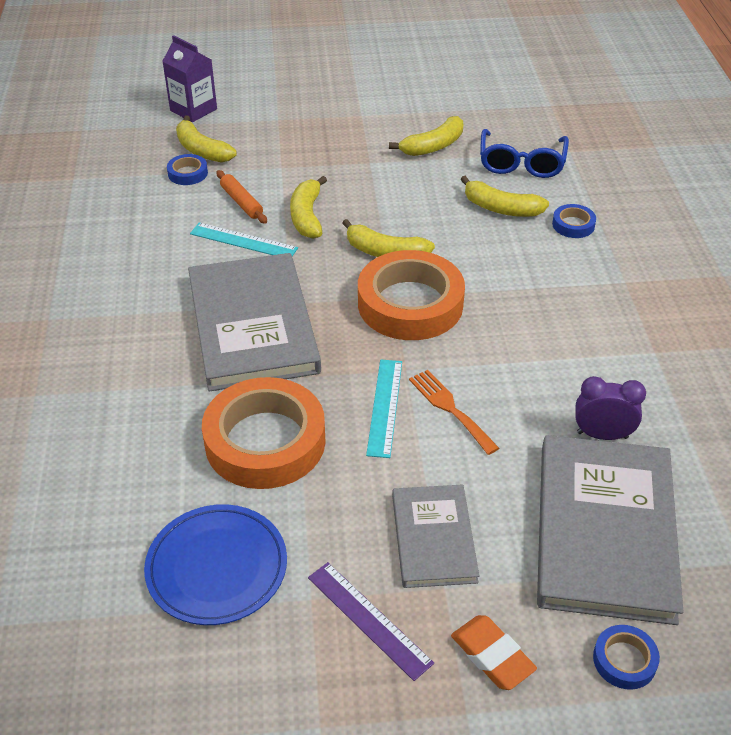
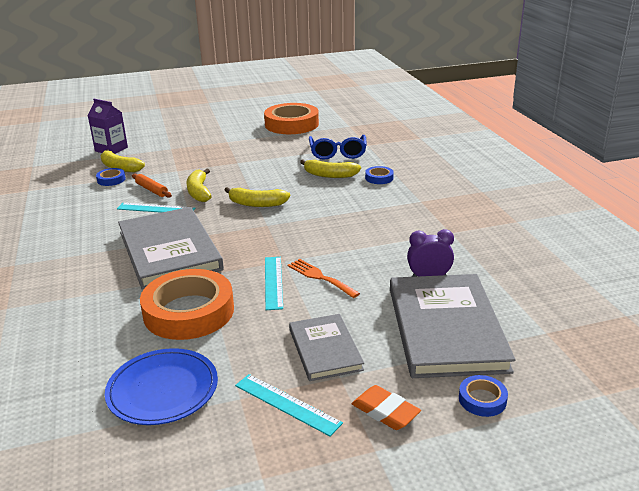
camera: 10 degrees left, 15 degrees down
(369, 619) = (287, 404): purple ruler -> turquoise ruler
(410, 304) = (279, 227): orange tape -> orange tape (291, 124)
(433, 146) = (278, 151): yellow banana -> none

